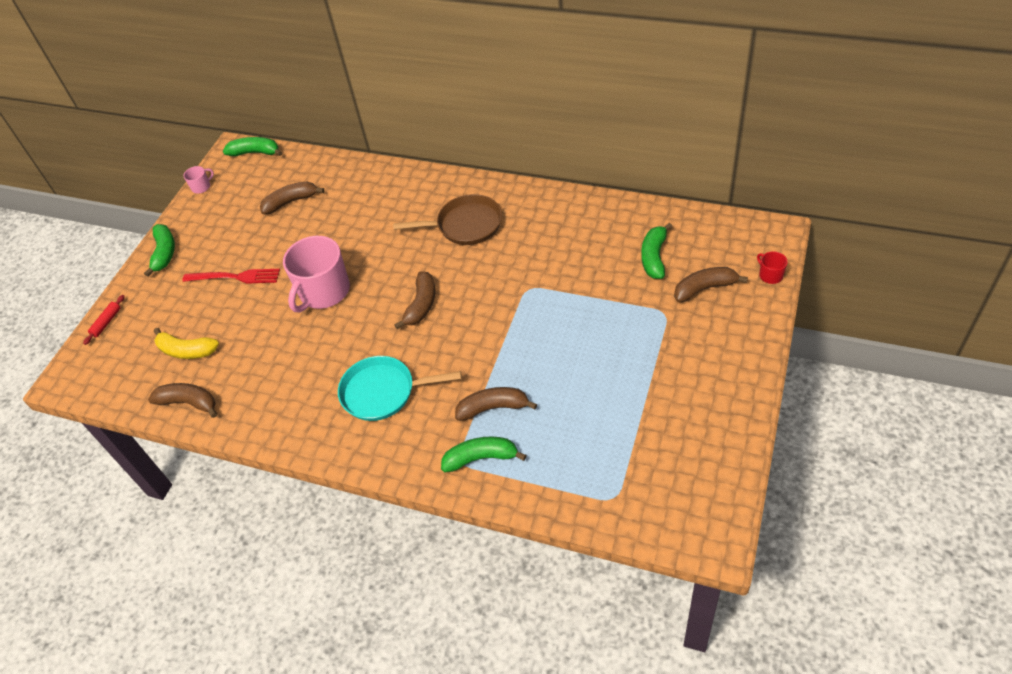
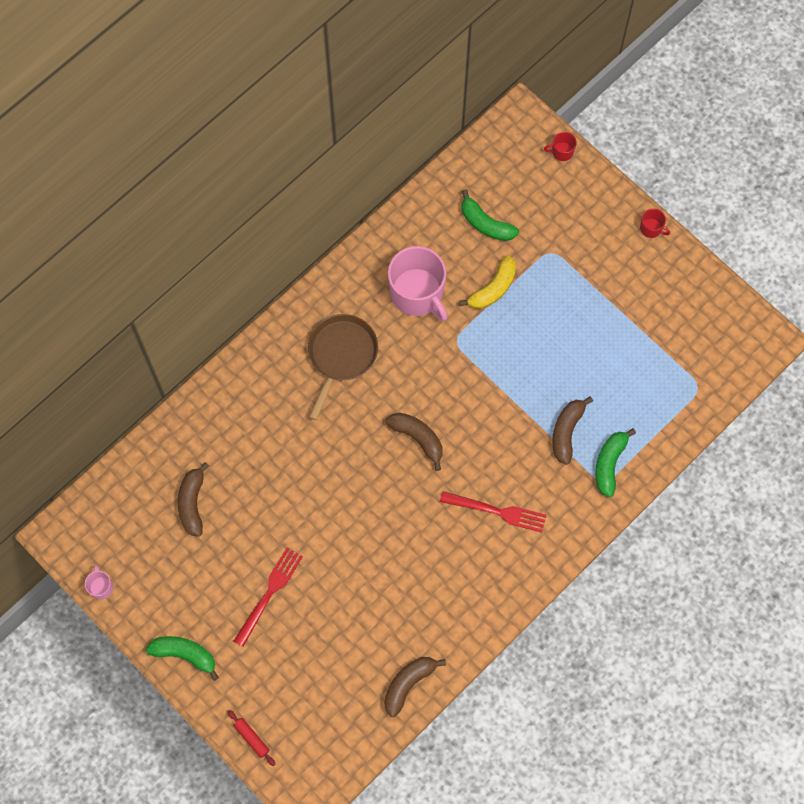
camera: 70 degrees left, 20 degrees up
(187, 351) = (341, 668): yellow banana -> yellow banana (493, 288)
(255, 152) = (82, 512): green banana -> none
(324, 291) = (344, 517): pink mug -> pink mug (417, 293)
(383, 392) = (498, 511): turquoise pan -> red fork
(704, 288) = (544, 207): brown banana -> none
(754, 377) = (651, 228): none -> red mug

